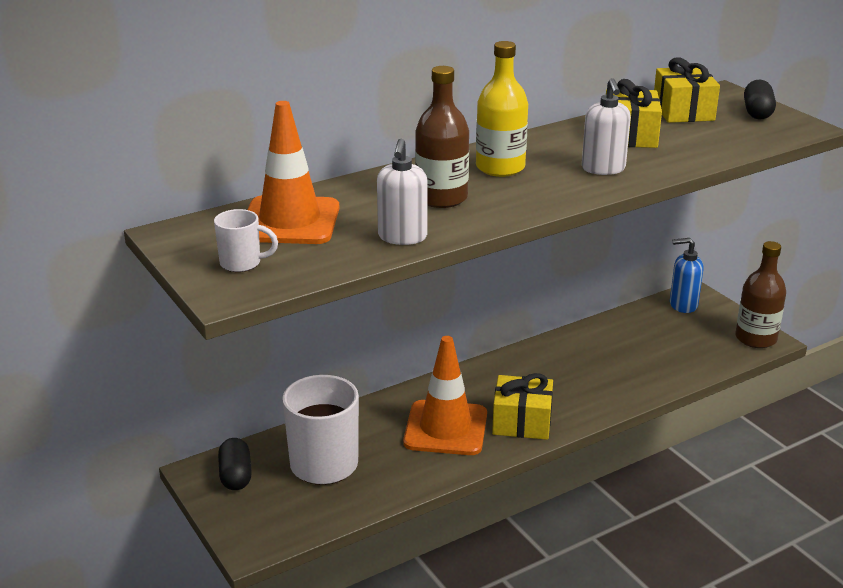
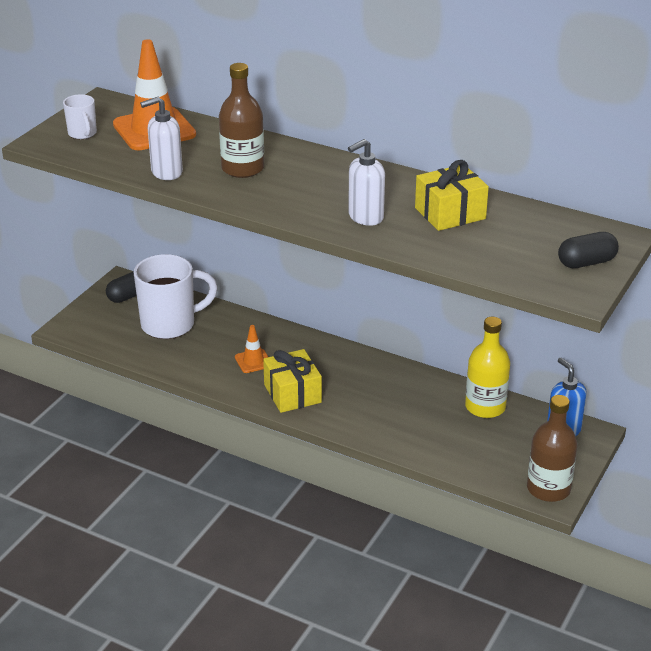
camera: 60 degrees right, 5 degrees up
(445, 428) = (253, 361): orange traffic cone -> orange traffic cone, size x0.48
(500, 167) = (321, 176): yellow bottle -> yellow bottle (485, 407)
(683, 111) = (540, 226): yellow gift -> none

